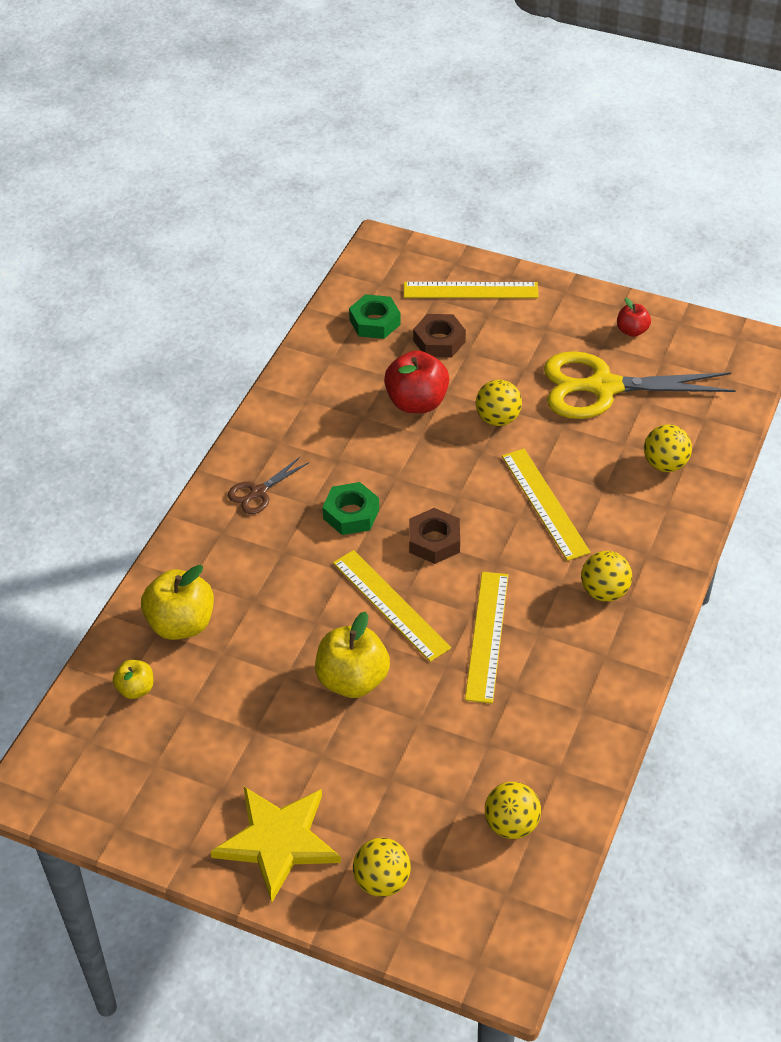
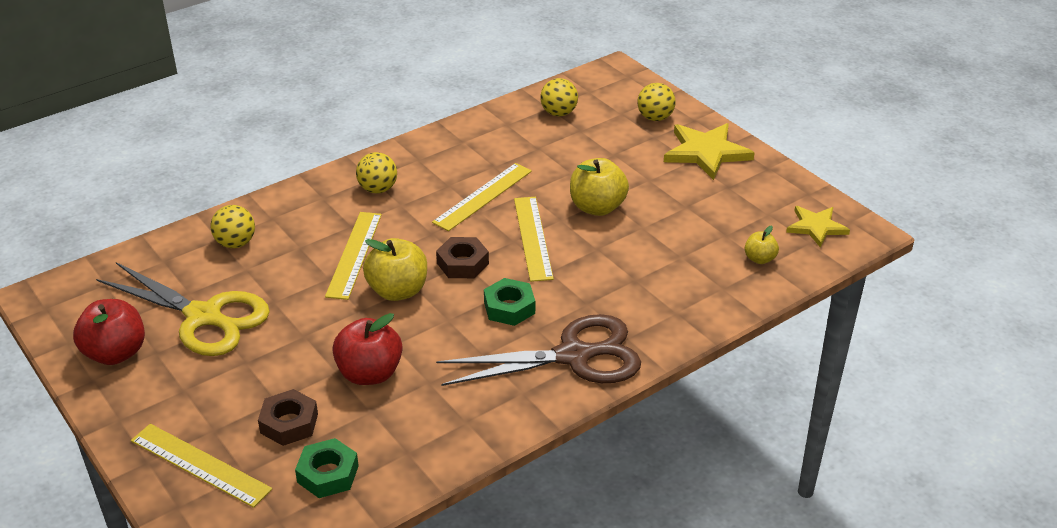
camera: 150 degrees left, 10 degrees down
(89, 770) = (816, 227): none -> yellow star
(181, 624) = (701, 286): yellow apple -> yellow apple (398, 291)
(258, 492) = (573, 356): brown scissors -> brown scissors, size x2.19
(497, 419) = (318, 329): yellow ball -> none
(632, 331) = (115, 353): red apple -> red apple, size x1.84

